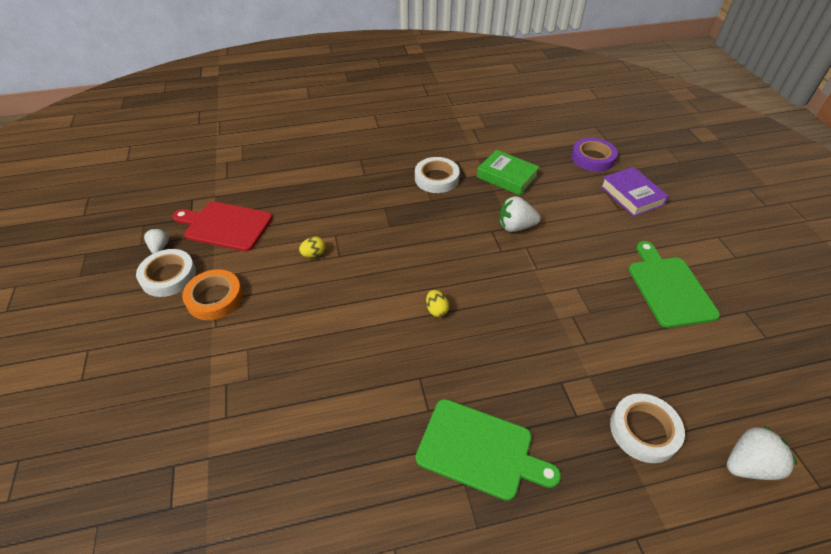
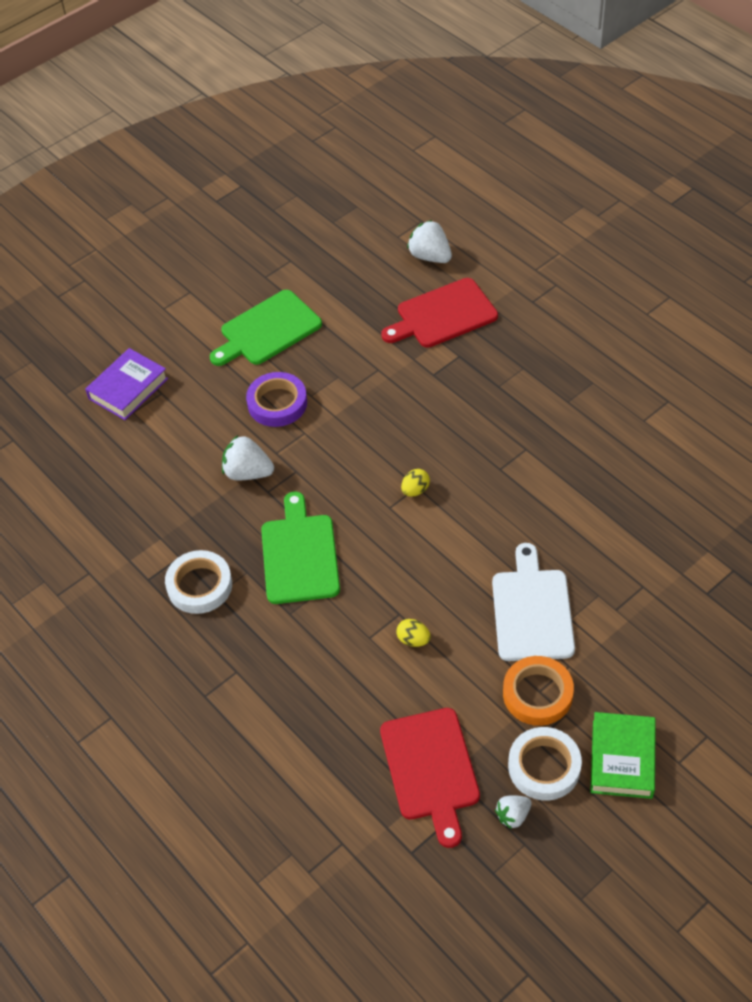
camera: 115 degrees left, 5 degrees up
(275, 328) = (532, 610): none -> white cutting board
(479, 450) = (535, 403): green cutting board -> green cutting board (300, 555)
(507, 176) = (154, 514): green book -> green book (622, 759)
(515, 227) = (247, 472): white strawberry -> white strawberry turned 135 degrees clockwise
(593, 158) = (66, 442): purple tape -> purple tape (277, 403)
(644, 430) = (443, 315): white tape -> red cutting board

